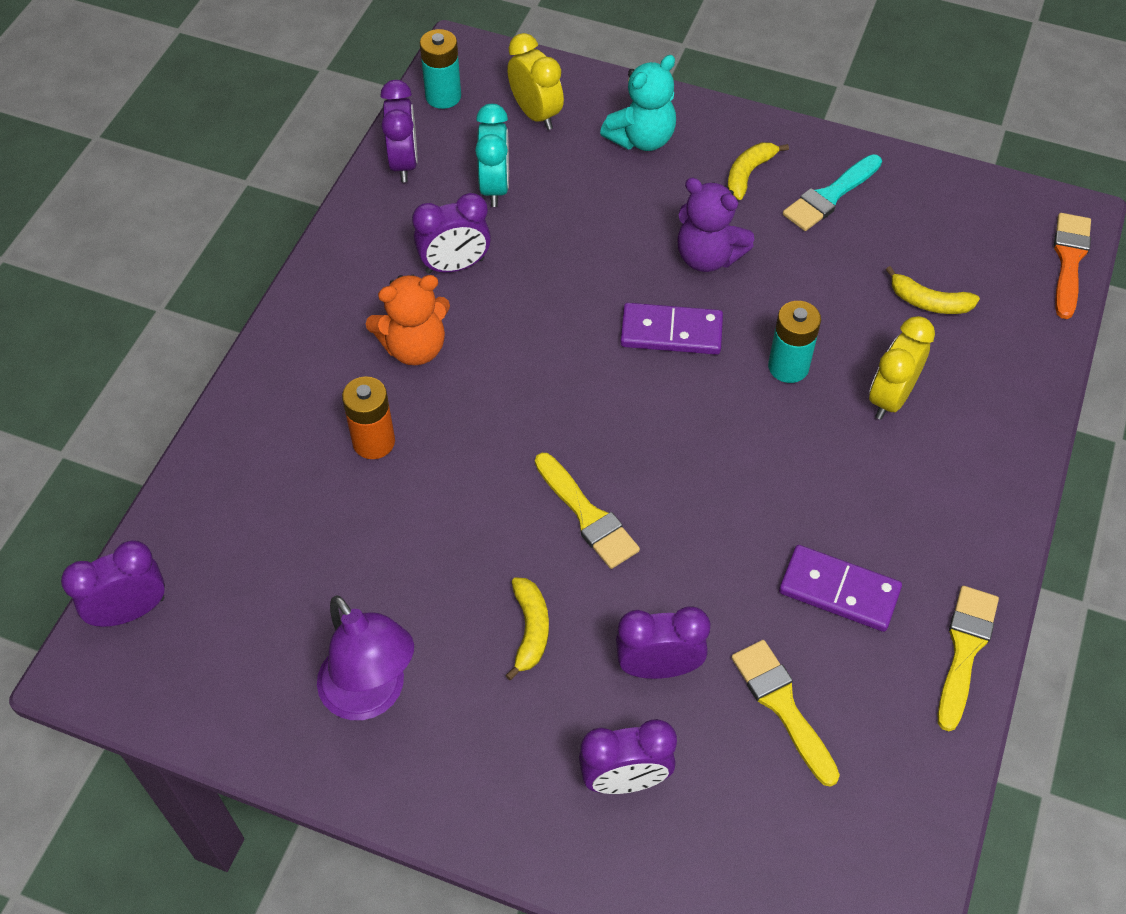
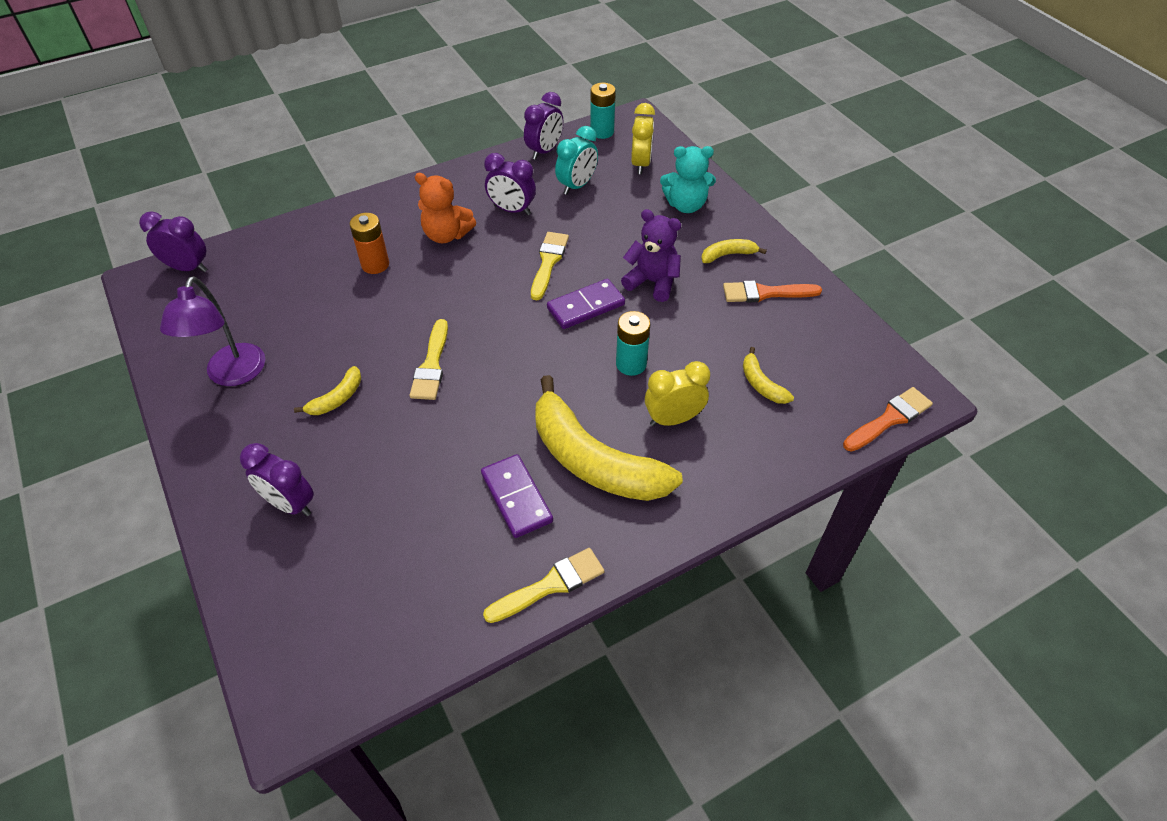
camera: 40 degrees right, 5 degrees down
(658, 667) = (374, 463): purple clock -> none
(671, 332) = (585, 306): purple domino -> purple domino turned 75 degrees counterclockwise
(707, 257) = (652, 282): purple teddy bear -> purple teddy bear turned 135 degrees clockwise
(782, 705) = (412, 532): yellow brush -> yellow brush (548, 262)
(830, 196) = (765, 293): turquoise brush -> orange brush
(865, 496) = (593, 460): none -> yellow banana

